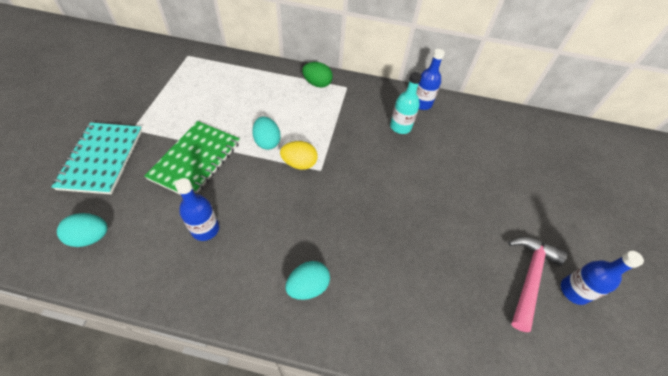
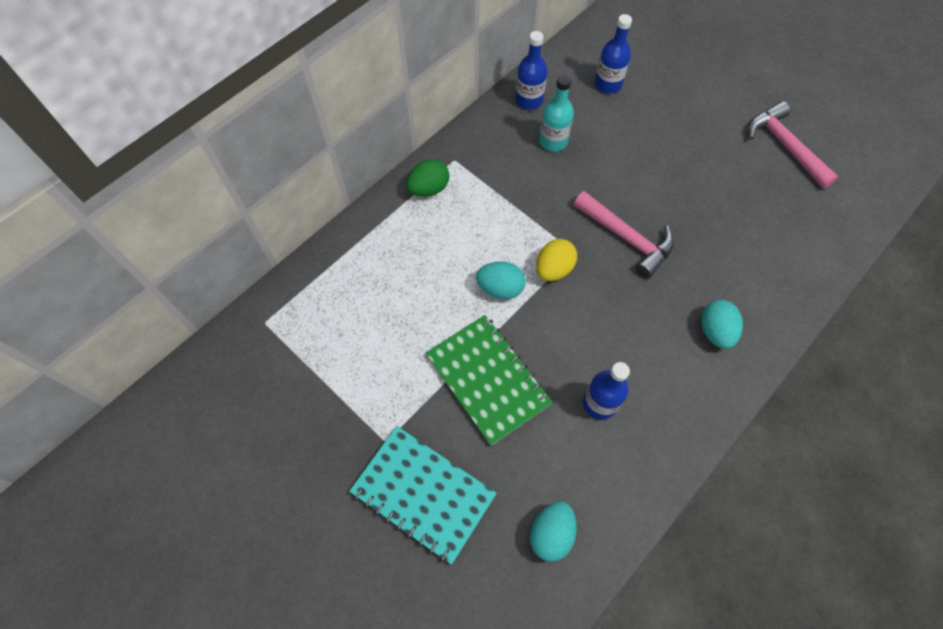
camera: 55 degrees left, 10 degrees up
(353, 196) = (627, 238): none -> pink hammer
(574, 291) = (811, 123): blue bottle -> blue bottle (608, 84)

